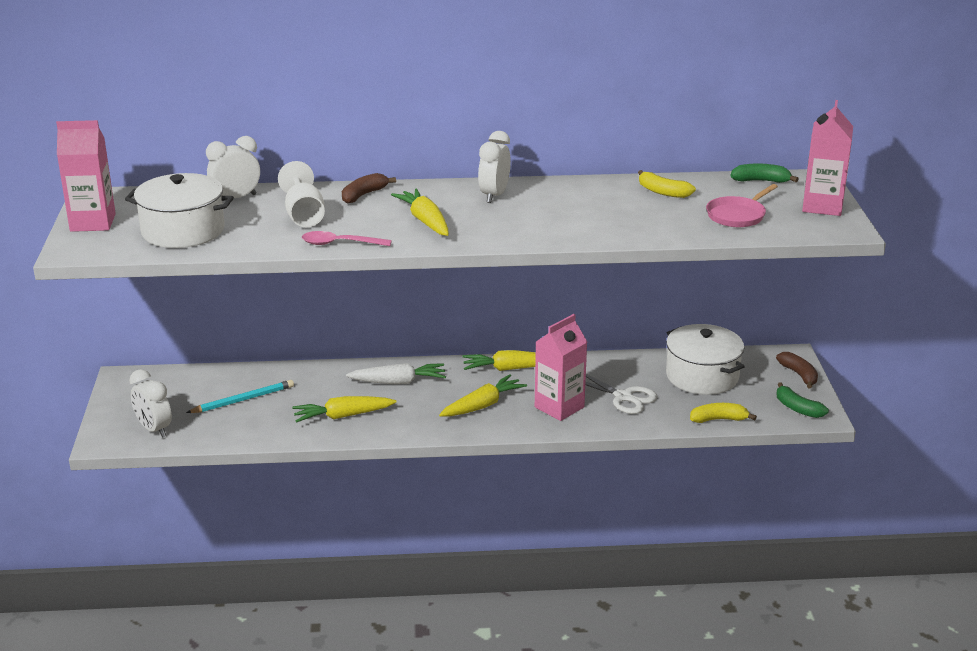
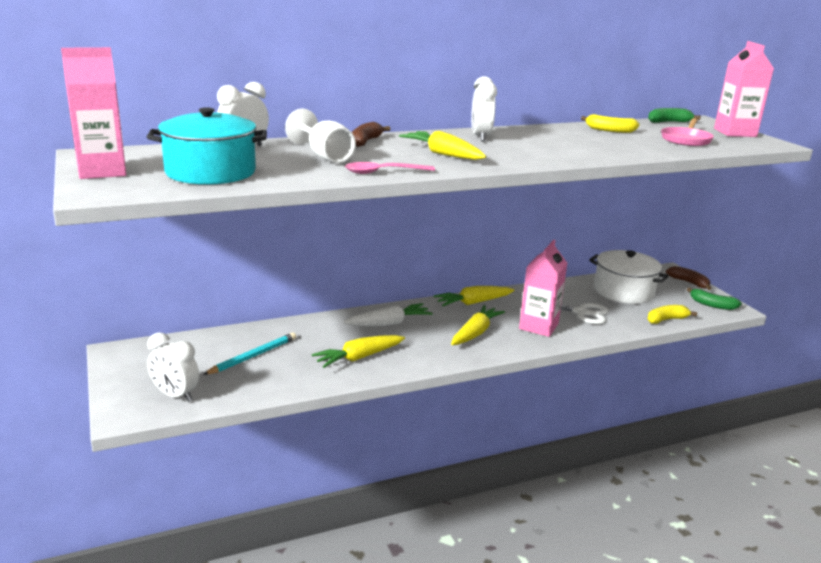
camera: 20 degrees left, 5 degrees down
(183, 231) = (210, 172): white pot -> turquoise pot

